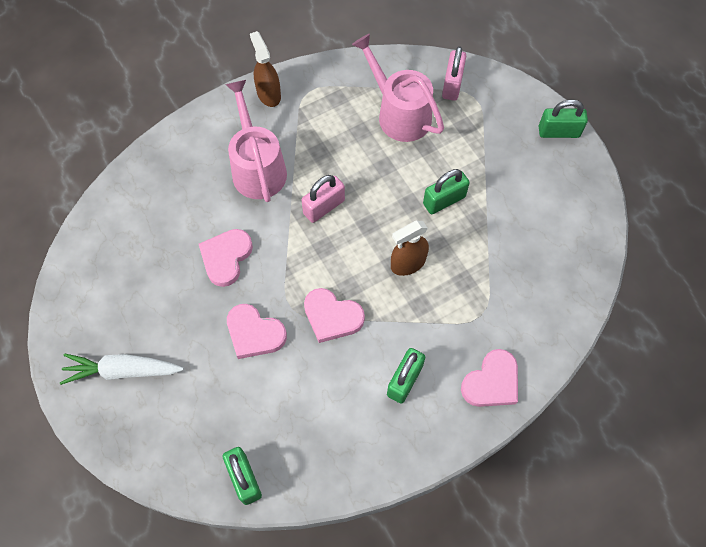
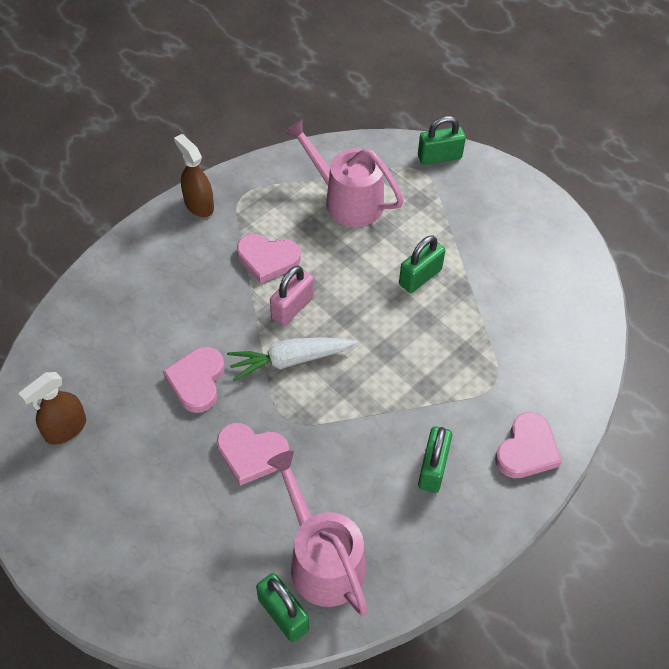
camera: 15 degrees left, 10 degrees down
(122, 371) = (107, 528): white carrot -> white carrot (289, 360)
(257, 168) = (207, 281): pink watering can -> pink watering can (322, 560)
(332, 317) = (334, 419): pink heart -> pink heart (267, 259)
(407, 263) = (400, 347): brown spray bottle -> brown spray bottle (65, 429)
(452, 85) = (394, 162): pink padlock -> none
(558, 132) = (518, 189): green padlock -> green padlock (439, 157)

